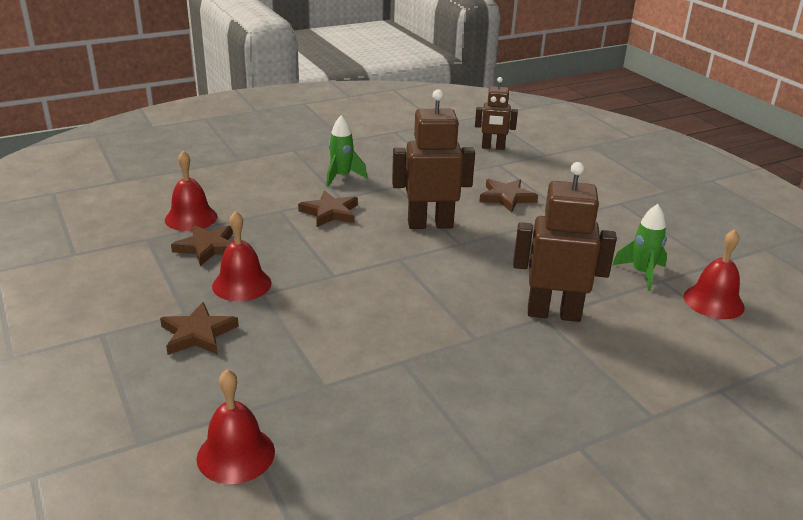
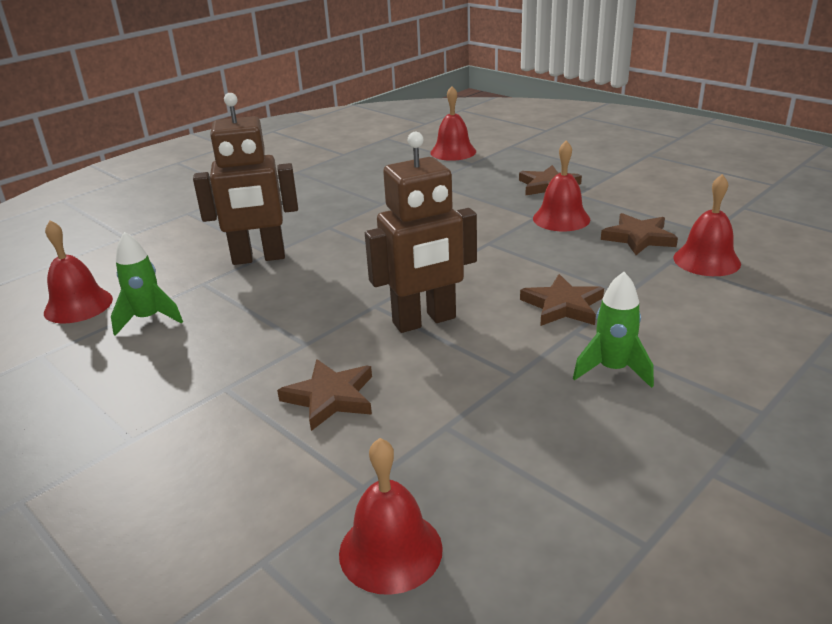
camera: 165 degrees right, 0 degrees up
(493, 147) = (390, 550): brown robot -> red bell

